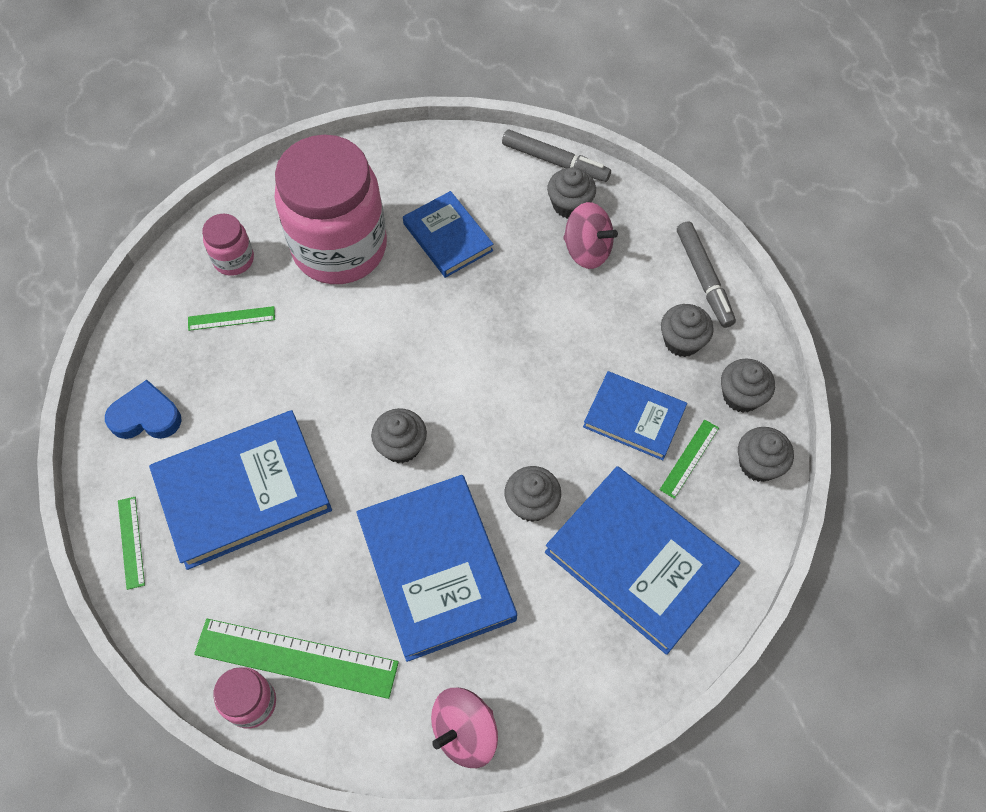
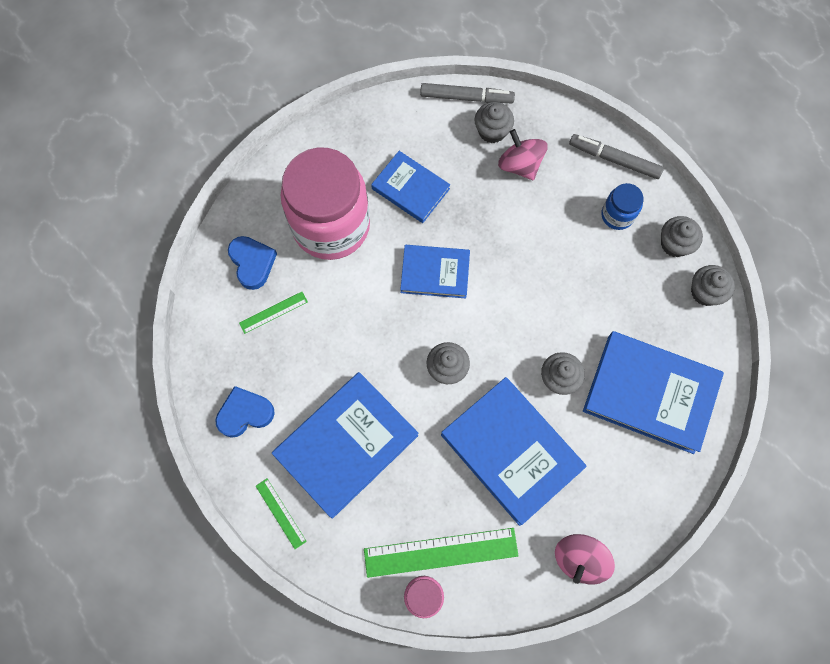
camera: 20 degrees left, 10 degrees up
(234, 259) = (252, 263): pink jar -> blue heart
(587, 250) = (520, 165): pink spinning top -> pink spinning top turned 135 degrees counterclockwise
(634, 417) = (605, 287): blue book -> blue book (435, 273)
(682, 341) = (617, 215): grey cupcake -> blue jar
(689, 458) = (656, 305): green ruler -> none
(703, 279) = (614, 159): grey marker -> grey marker turned 150 degrees clockwise

